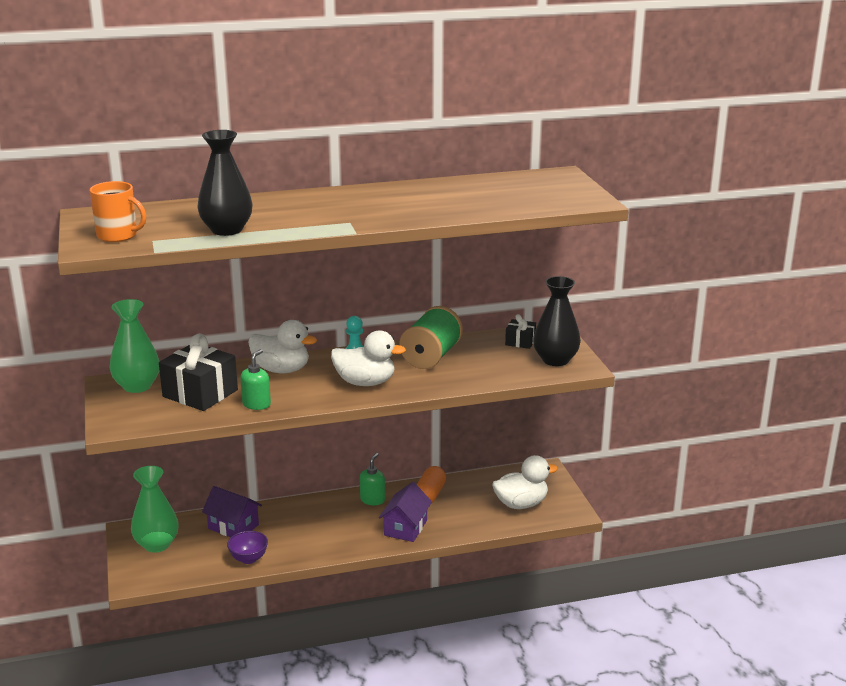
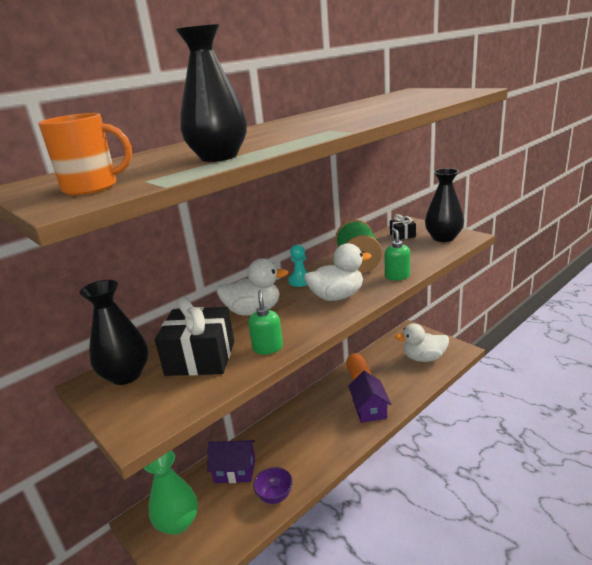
camera: 25 degrees left, 0 degrees up
(137, 386) = (126, 375): green vase -> black vase
(372, 500) = (323, 397): green soap dispenser -> green soap dispenser (397, 276)
(521, 504) = (424, 358): white duck -> white duck turned 135 degrees counterclockwise

